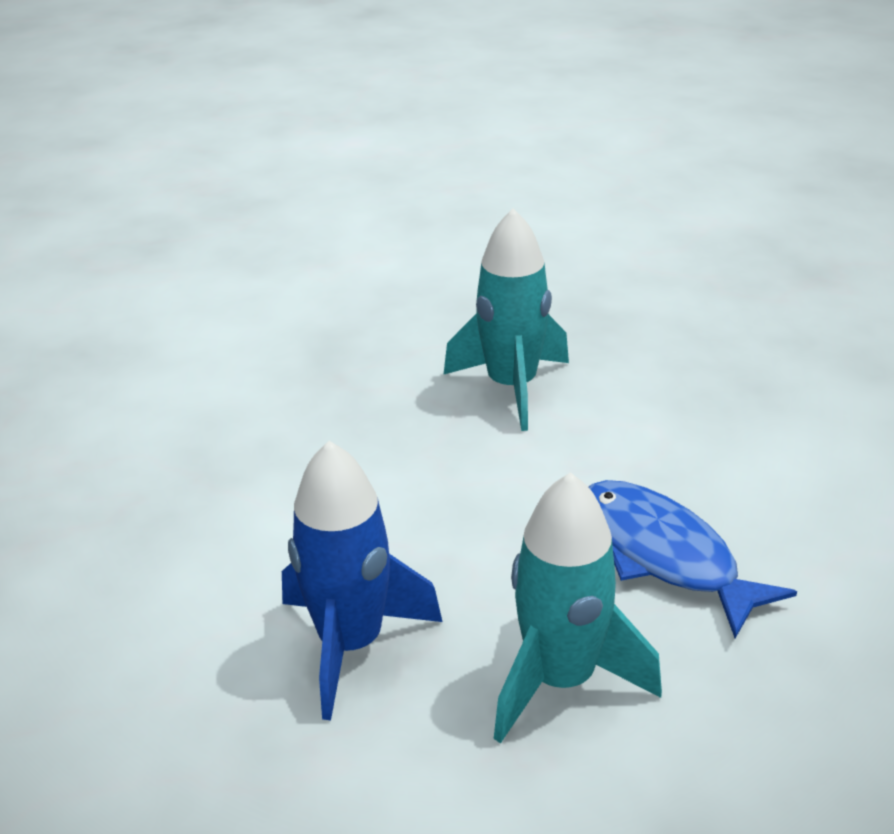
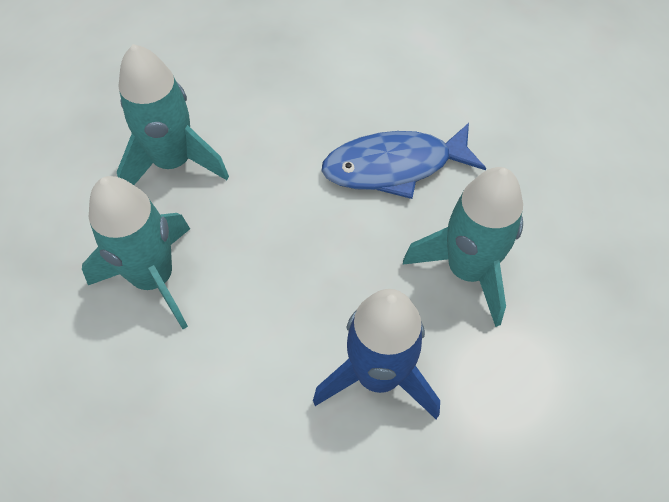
camera: 65 degrees left, 25 degrees up
(362, 430) = (154, 278): none -> turquoise rocket

